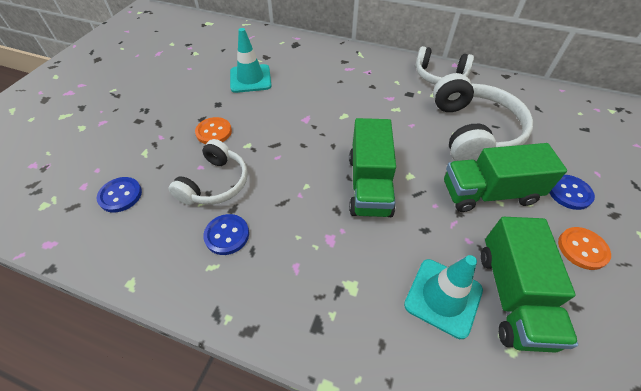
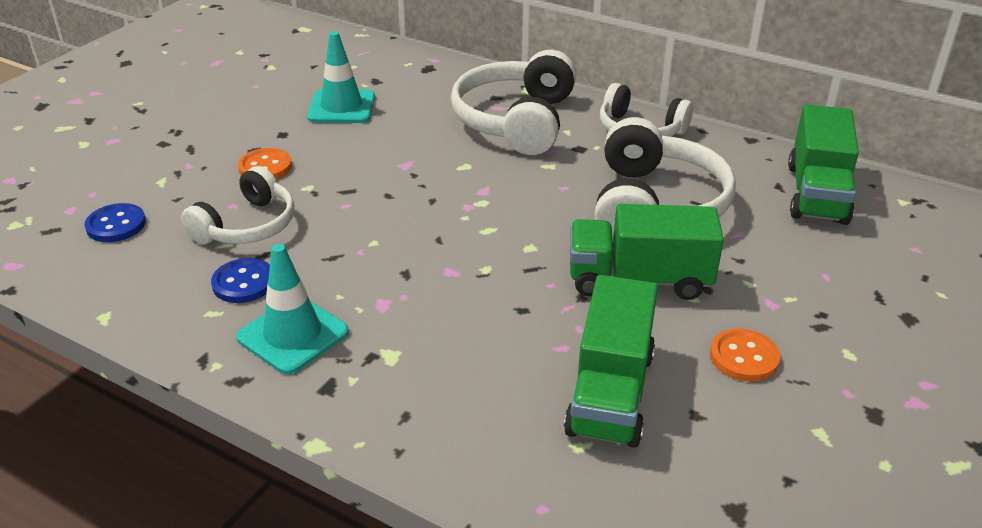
camera: 10 degrees right, 15 degrees down
(363, 77) = (516, 121): none -> white headphones
(369, 185) = (465, 251): green truck -> green truck (816, 193)
(443, 297) = (511, 381): turquoise traffic cone -> turquoise traffic cone (293, 335)
(569, 193) = (764, 293): blue button -> none

